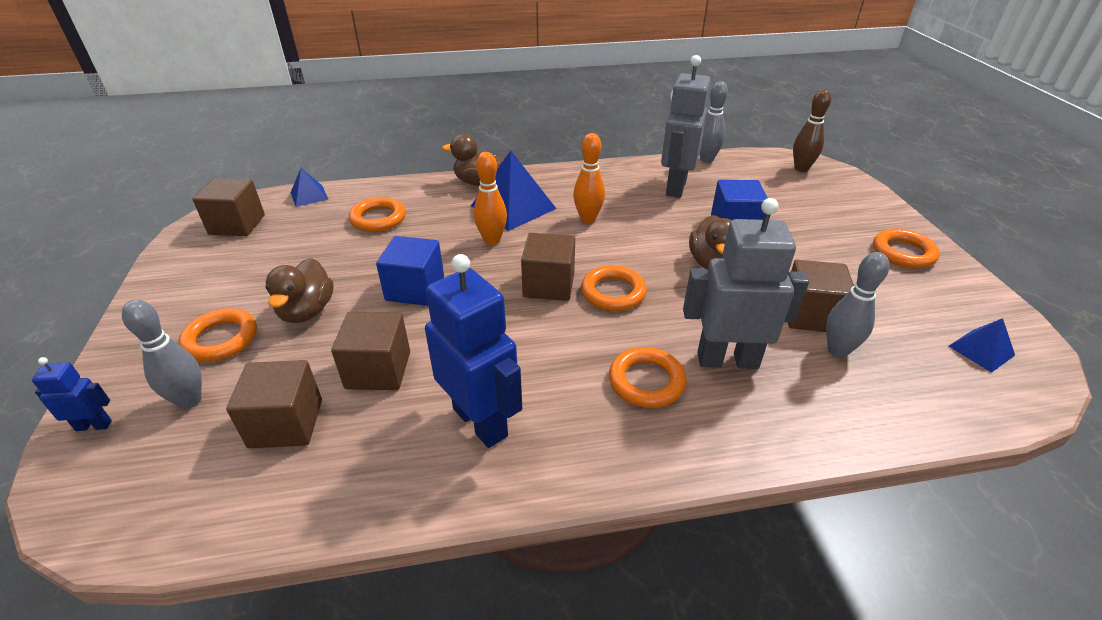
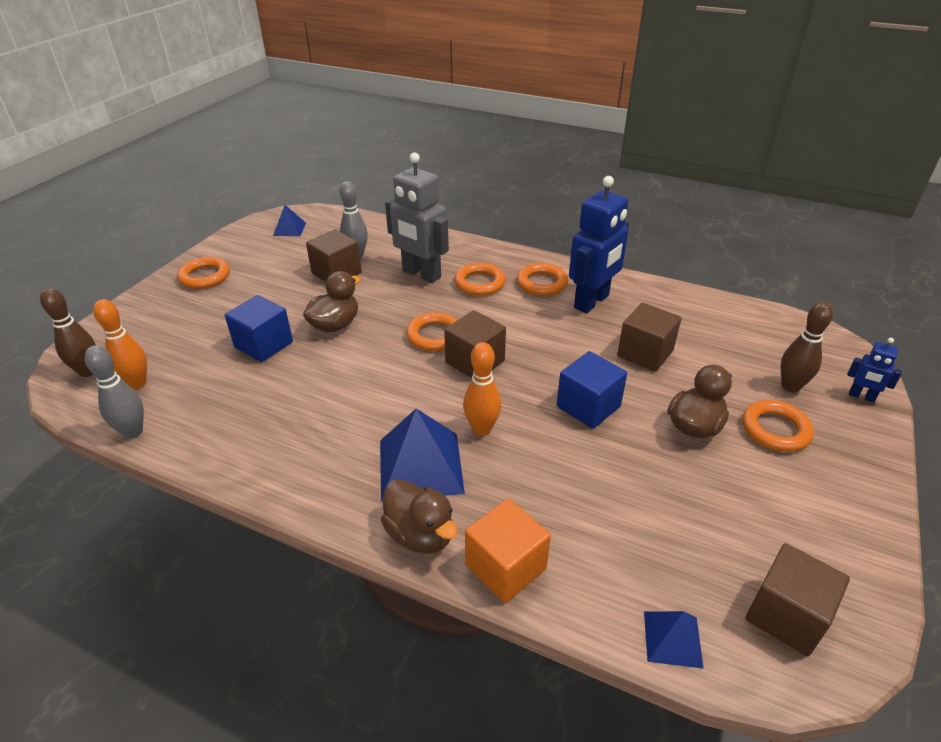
camera: 145 degrees left, 0 degrees up
(190, 400) = (790, 386): grey bowling pin -> brown bowling pin
(286, 423) = (716, 345): brown cube -> none
(378, 219) = (586, 526): orange ring -> orange ring (542, 283)
(418, 188) = (505, 566): none -> orange cube
(481, 422) = (592, 302): blue robot -> blue robot turned 135 degrees counterclockwise
(588, 219) = (367, 411): orange bowling pin -> orange bowling pin (137, 383)
(675, 187) = (232, 409): grey robot -> none

